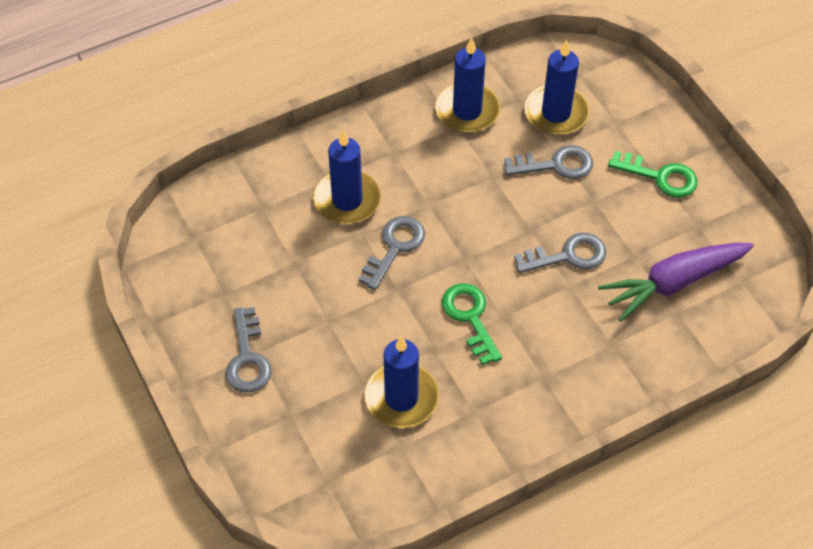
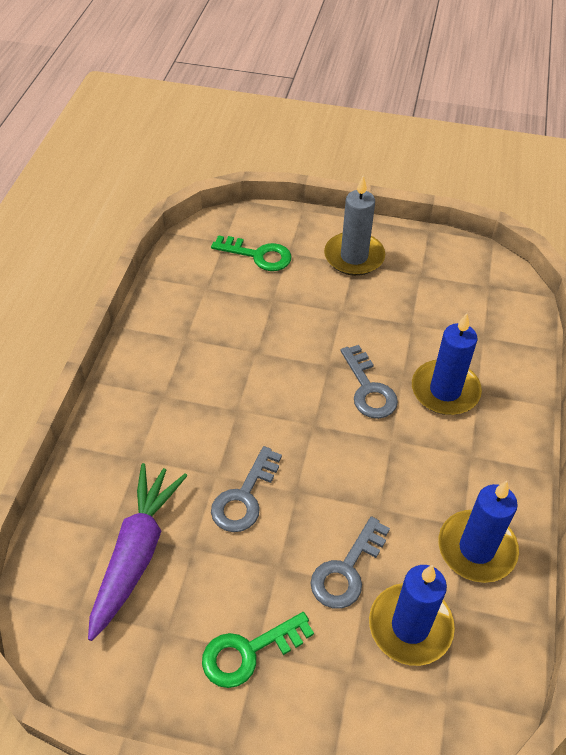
camera: 130 degrees right, 5 degrees down
(247, 358) = (354, 257): grey key -> grey candle
(401, 398) = (239, 309): blue candle -> none
(470, 317) = (258, 389): green key -> green key (258, 255)

